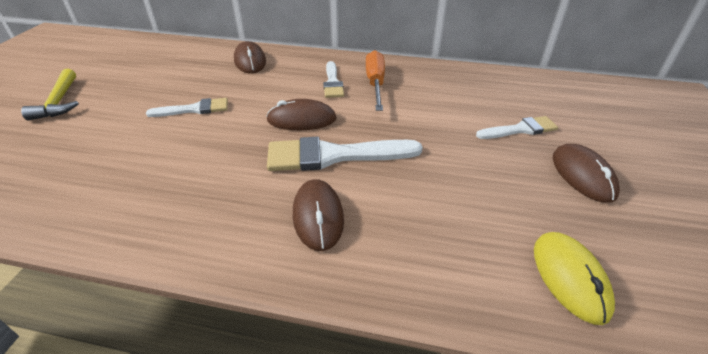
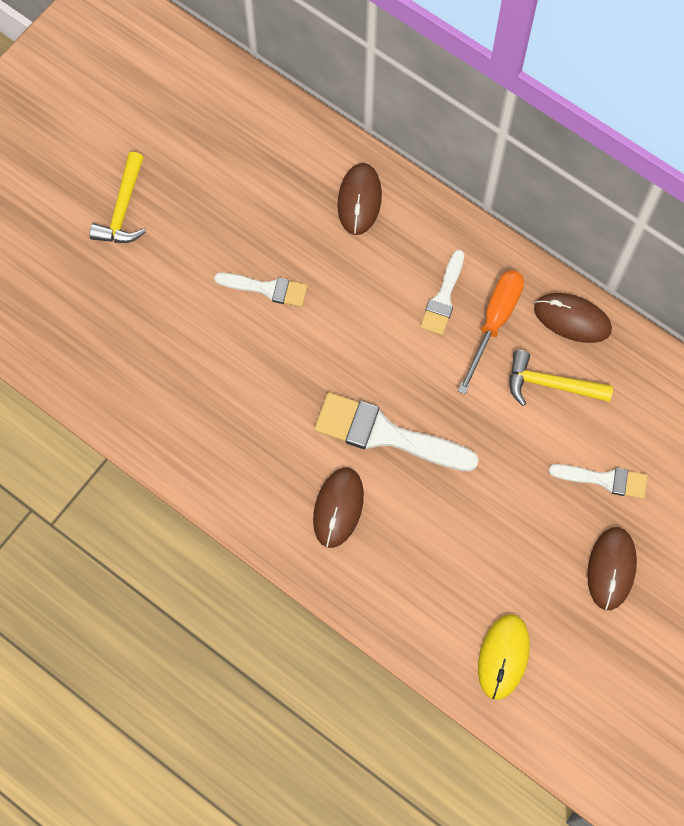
camera: 25 degrees right, 30 degrees up
(301, 119) = (377, 359): brown mouse -> brown mouse (572, 319)
(437, 98) = (551, 384): none -> yellow hammer

